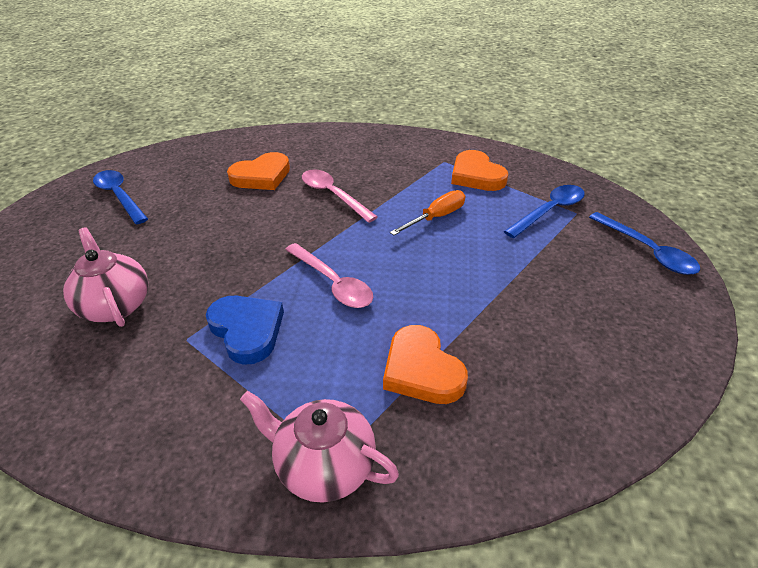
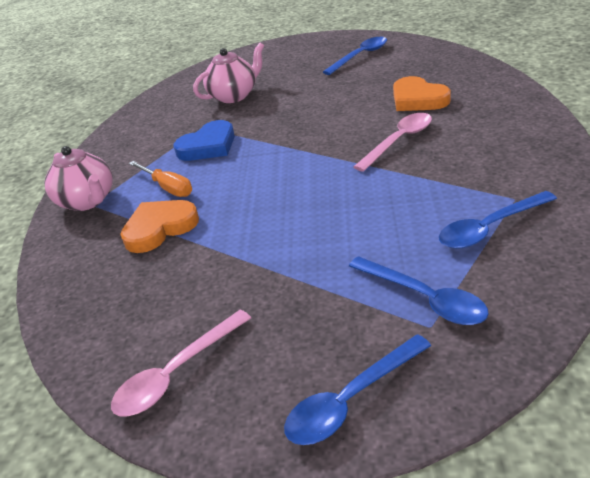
camera: 90 degrees right, 5 degrees down
(324, 466) = (88, 201): pink teapot -> pink teapot turned 120 degrees clockwise
(333, 283) = (262, 169): pink spoon -> pink spoon (177, 373)
(436, 217) = (379, 208): orange screwdriver -> orange screwdriver (168, 187)
(476, 175) = (490, 228): orange heart -> blue spoon

